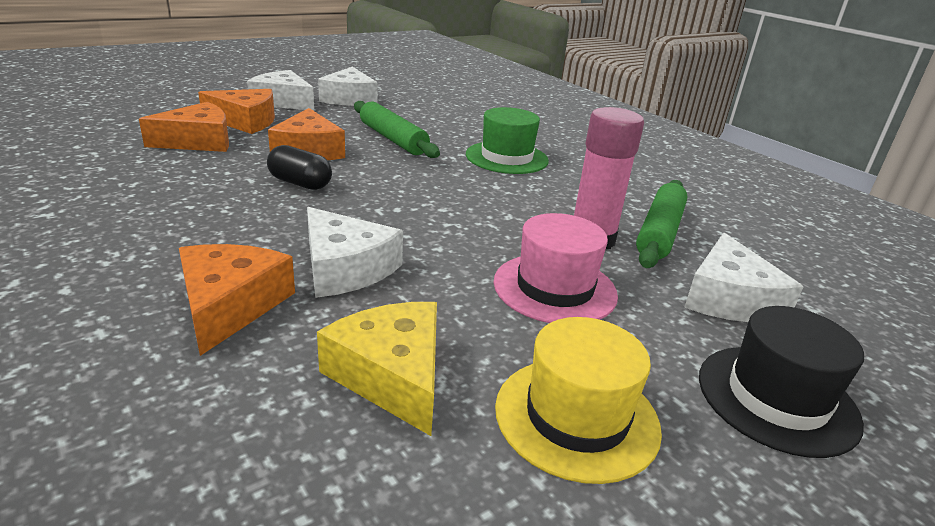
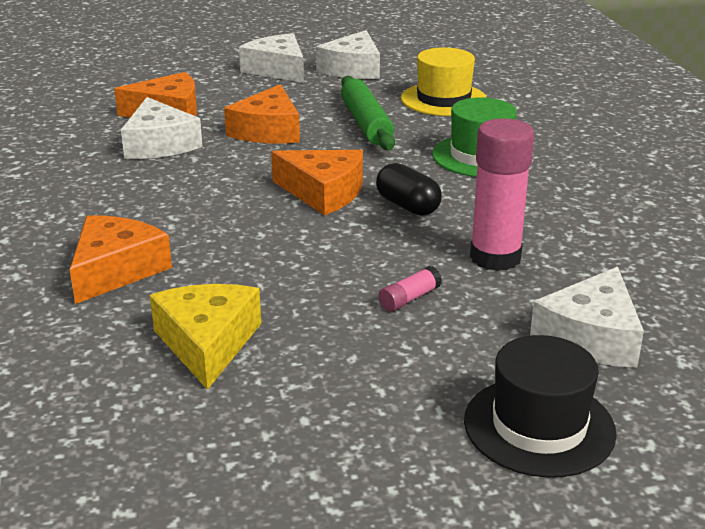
camera: 25 degrees right, 0 degrees up
(245, 121) = (225, 92): orange cheese -> orange cheese (323, 192)
(300, 183) = (237, 166): black capsule -> black capsule (407, 206)
(345, 268) = (227, 253): white cheese -> white cheese (159, 144)
(554, 288) = (409, 298): pink hat -> pink glue stick
(576, 417) = (334, 401): yellow hat -> yellow hat (443, 99)
(659, 232) = (583, 260): green rolling pin -> none

